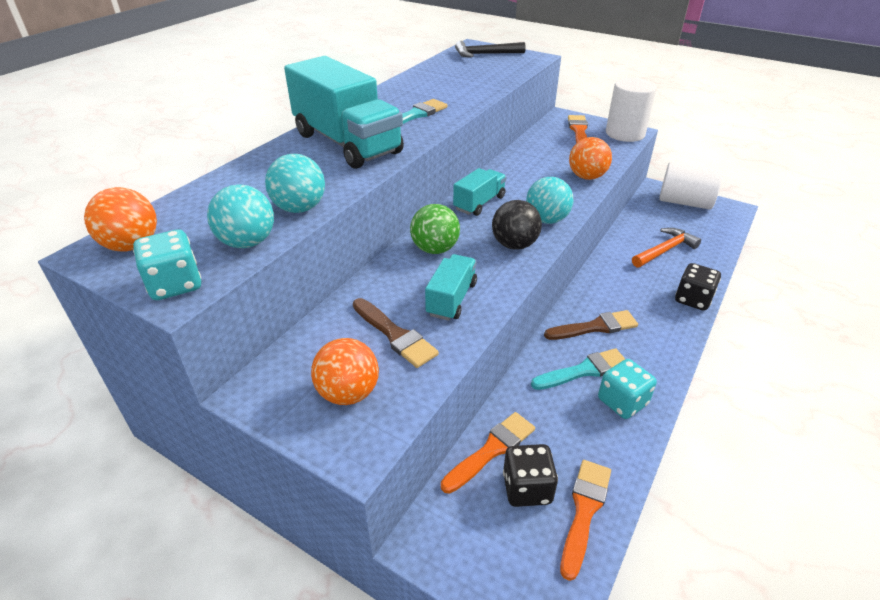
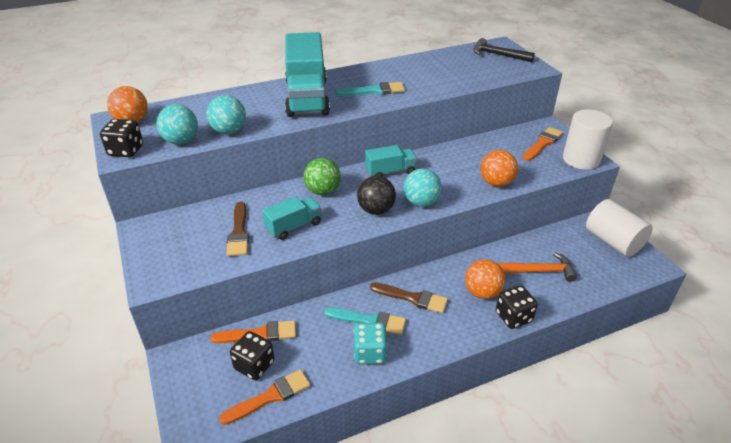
camera: 35 degrees right, 0 degrees up
(175, 284) = (126, 150): turquoise dice -> black dice
(348, 393) = (181, 251): orange ball -> orange ball (482, 292)

